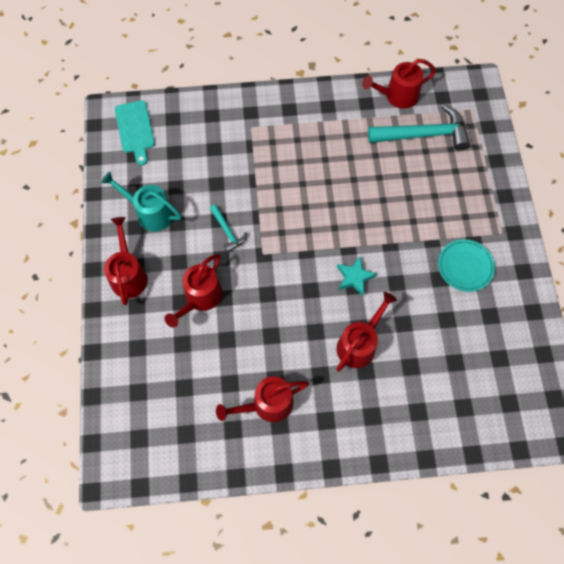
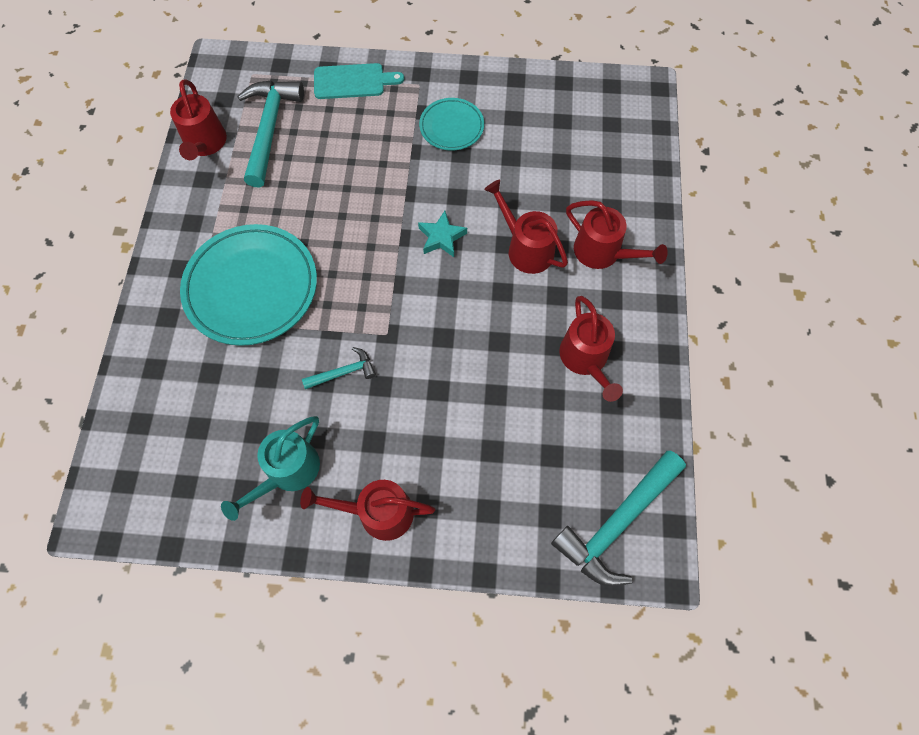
camera: 80 degrees left, 0 degrees up
(135, 129) = (139, 480): turquoise cutting board -> turquoise cutting board (353, 81)
(137, 442) = (617, 523): none -> turquoise hammer
(200, 298) = (433, 420): red watering can -> red watering can (603, 253)
(283, 157) = (251, 287): none -> turquoise plate

